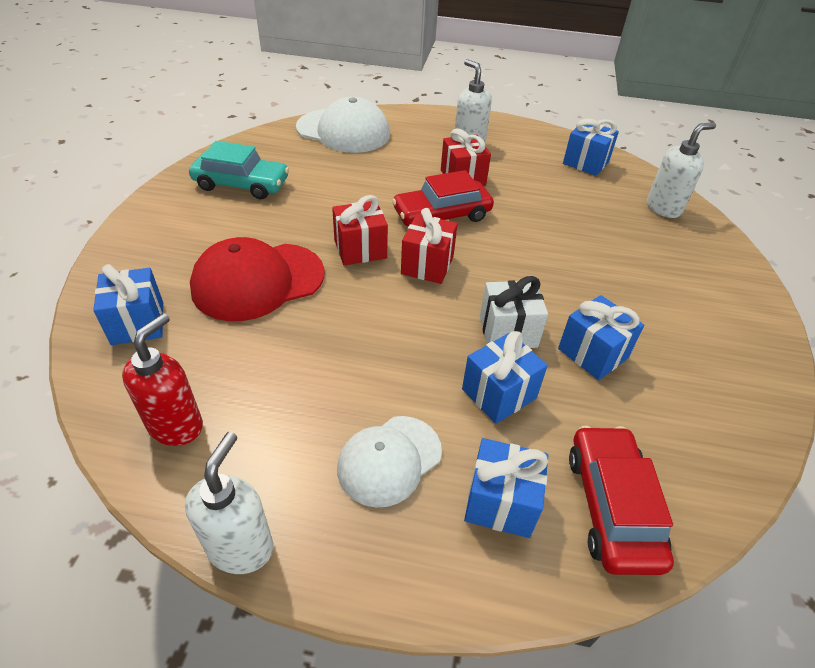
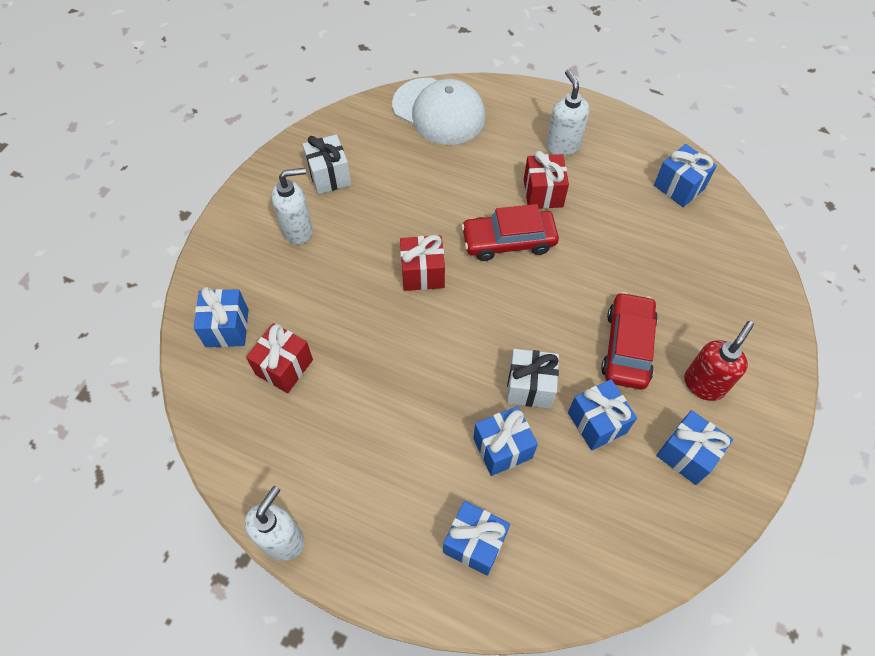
camera: 15 degrees right, 15 degrees up
(176, 426) = (248, 431): red soap dispenser -> red soap dispenser (704, 384)
(241, 184) = (329, 176): turquoise car -> white gift
(258, 281) = (327, 298): red cap -> none
(389, 460) = (400, 491): white cap -> none
(427, 265) = (478, 301): red gift -> red gift (284, 367)
(612, 506) = (559, 564): red car -> red car (627, 346)
(664, 208) = (737, 262): white soap dispenser -> white soap dispenser (298, 230)
(699, 368) = (686, 454): none -> blue gift

